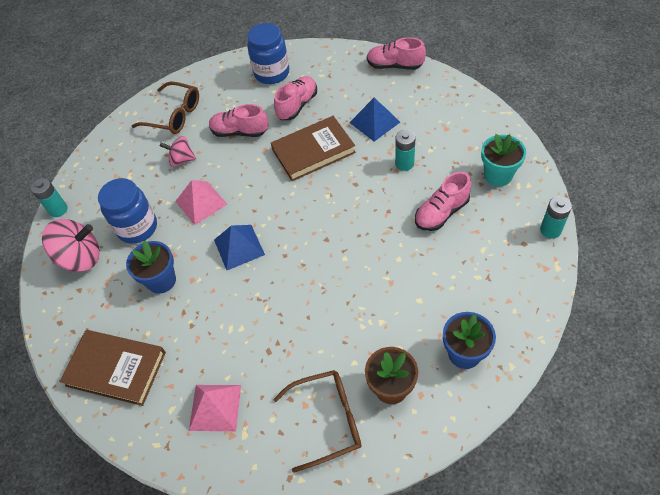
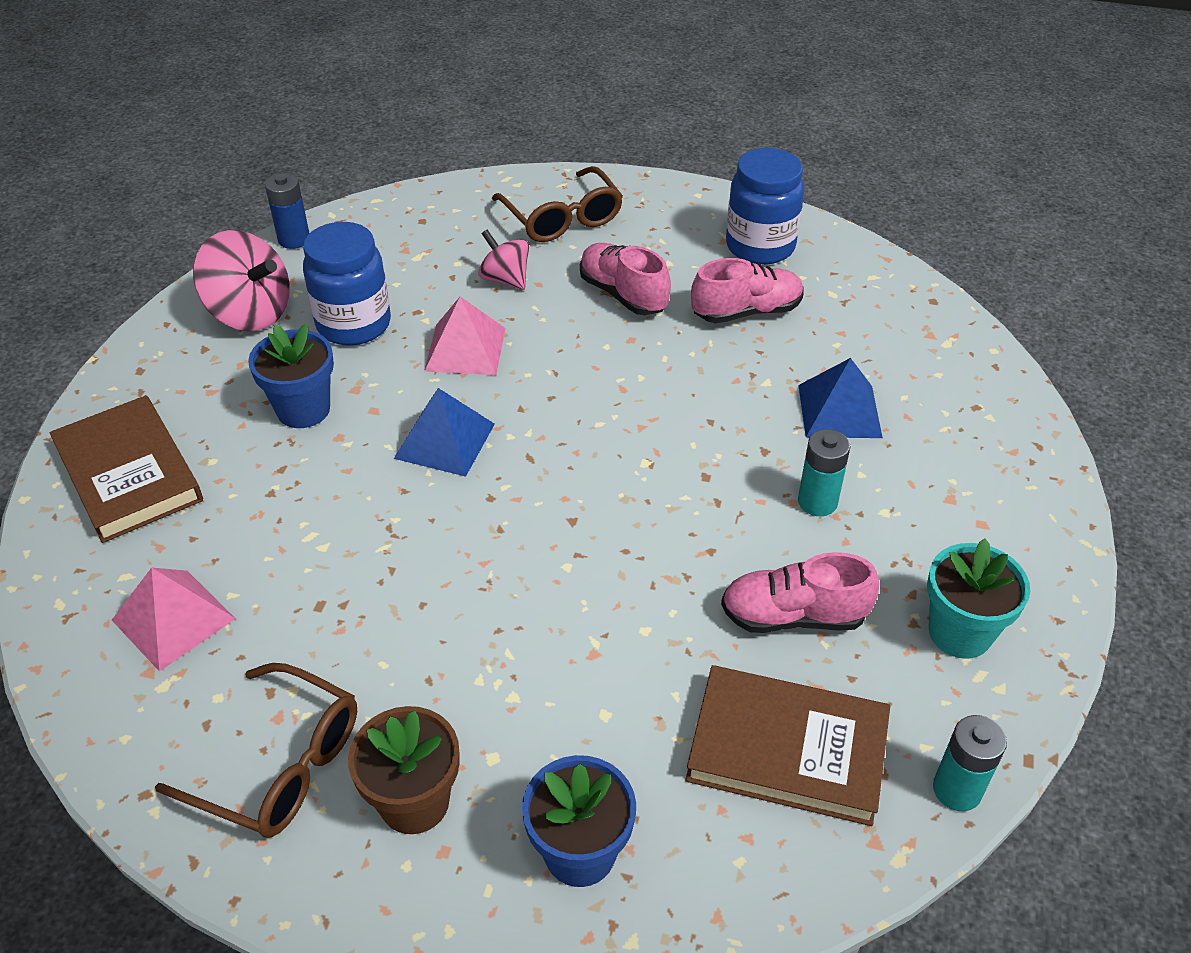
camera: 35 degrees right, 10 degrees down
(58, 210) = (294, 239): turquoise battery -> blue battery
(313, 151) = (696, 388): brown book -> brown book (787, 750)
(395, 65) = (969, 352): pink shoe -> none

